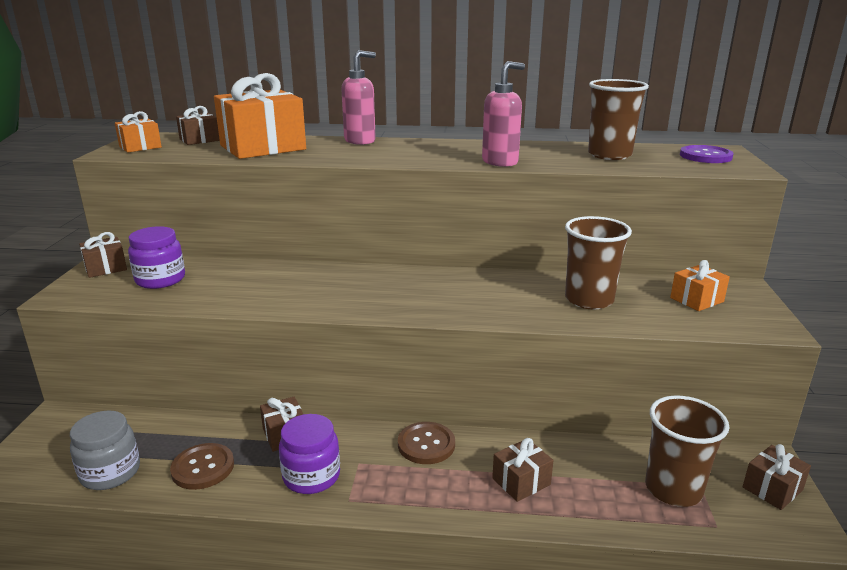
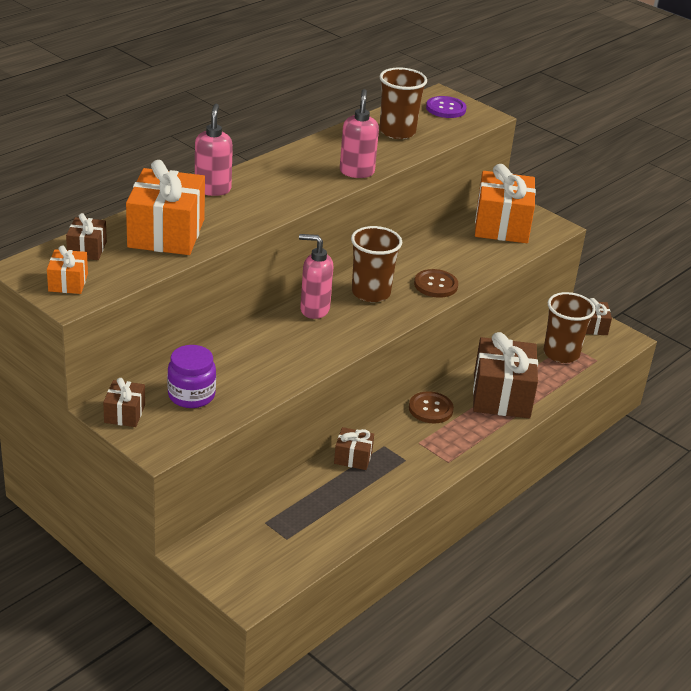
camera: 55 degrees left, 10 degrees up
(110, 472) = (308, 546): grey jar -> none
(203, 468) = (350, 505): brown button -> brown button (435, 285)
(311, 476) = (410, 465): purple jar -> none
(368, 276) = (314, 310): none -> pink soap dispenser
(521, 481) = (501, 395): brown gift -> brown gift, size x2.06
(589, 300) = (457, 255): brown cup -> brown cup (371, 293)
(696, 300) = (501, 225): orange gift -> orange gift, size x2.06

